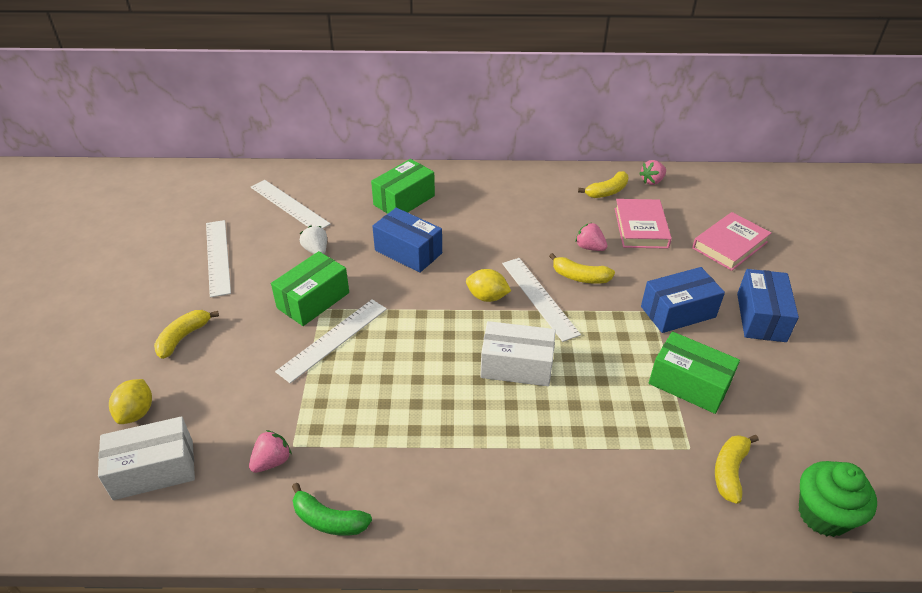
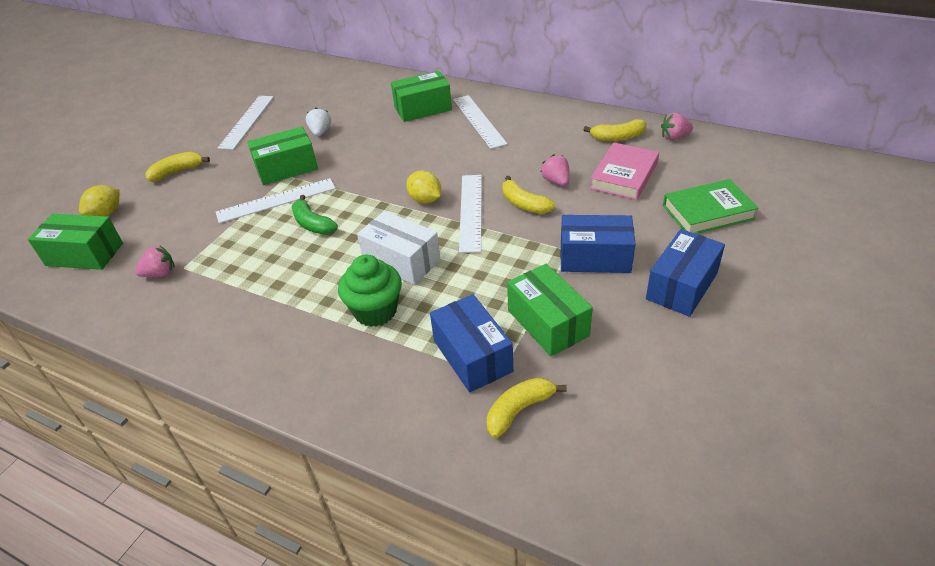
camera: 30 degrees right, 0 degrees up
(154, 469) = (84, 254): white box -> green box
(289, 205) = (329, 95): white ruler -> white ruler (479, 121)
(328, 520) = (161, 327): green banana -> green banana (312, 224)
(408, 252) = (391, 149): blue box -> blue box (472, 356)
(730, 245) = (708, 212): pink book -> green book
(823, 515) = (581, 484): green cupcake -> green cupcake (375, 311)

